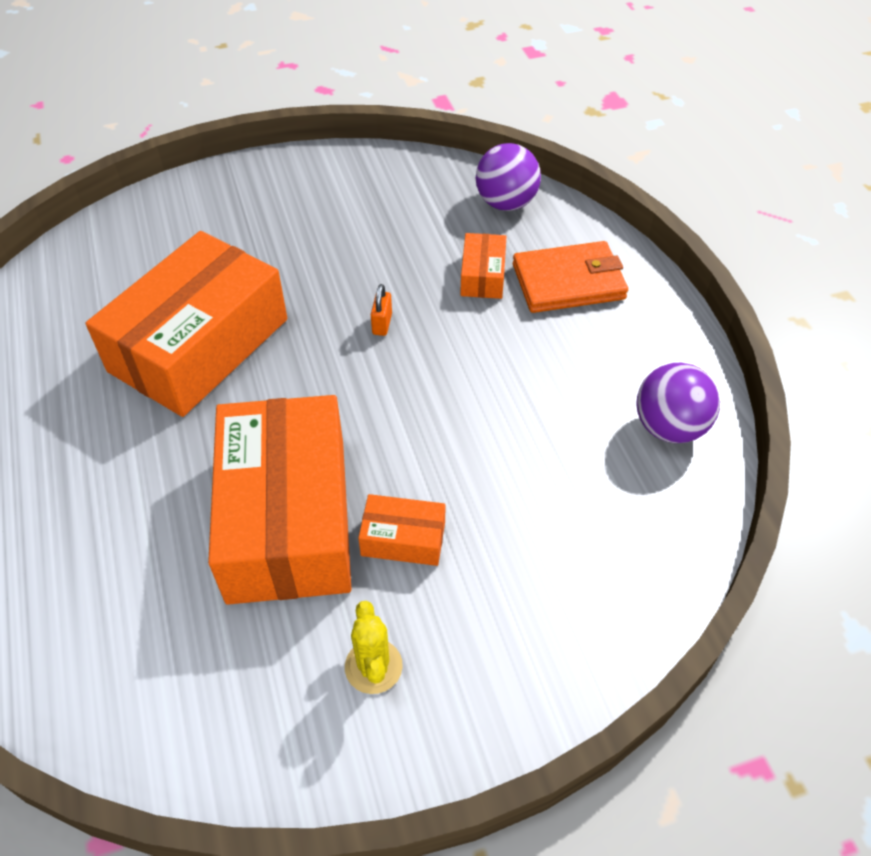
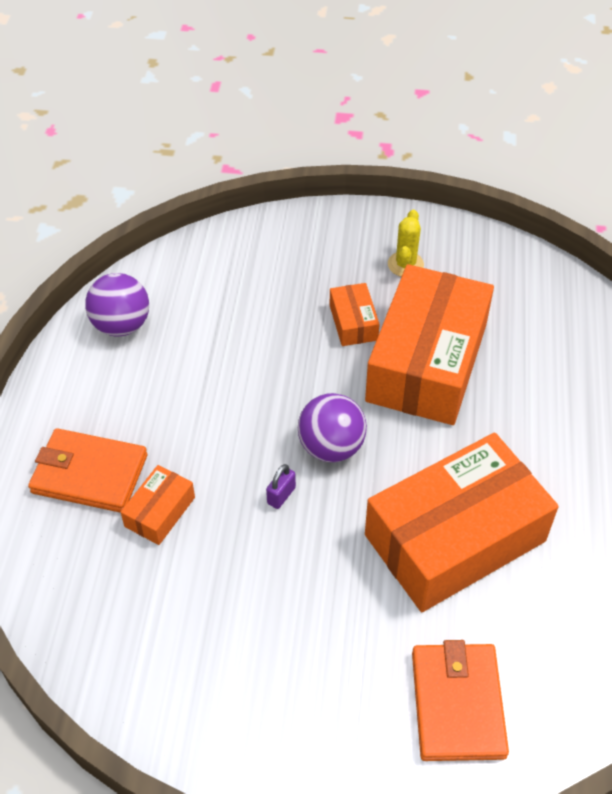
camera: 155 degrees left, 0 degrees up
(166, 236) = (457, 704): none -> orange wallet
(382, 324) = (281, 495): orange padlock -> purple padlock
(403, 539) = (353, 322): orange box -> orange box turned 45 degrees clockwise
(506, 203) = (72, 596): purple ball -> purple ball (331, 447)

